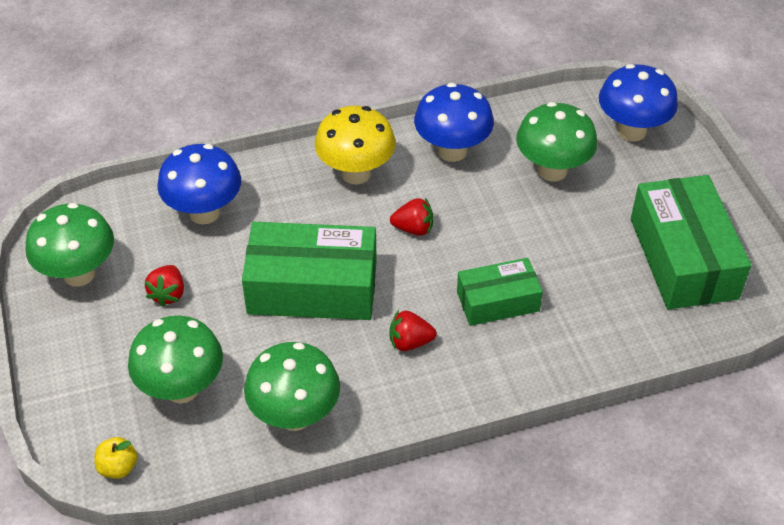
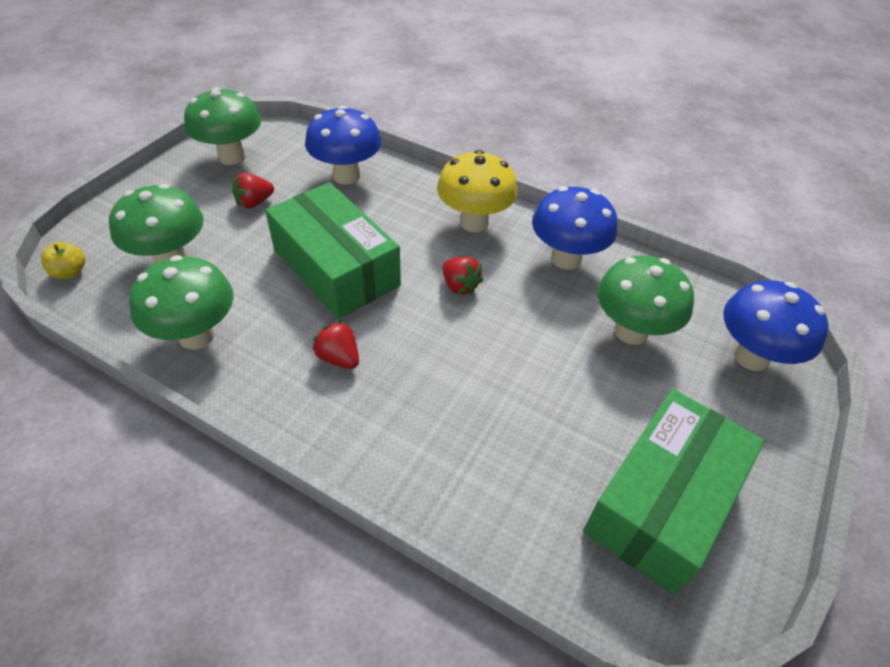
camera: 45 degrees right, 0 degrees up
(498, 301) = (444, 388): green box -> none

